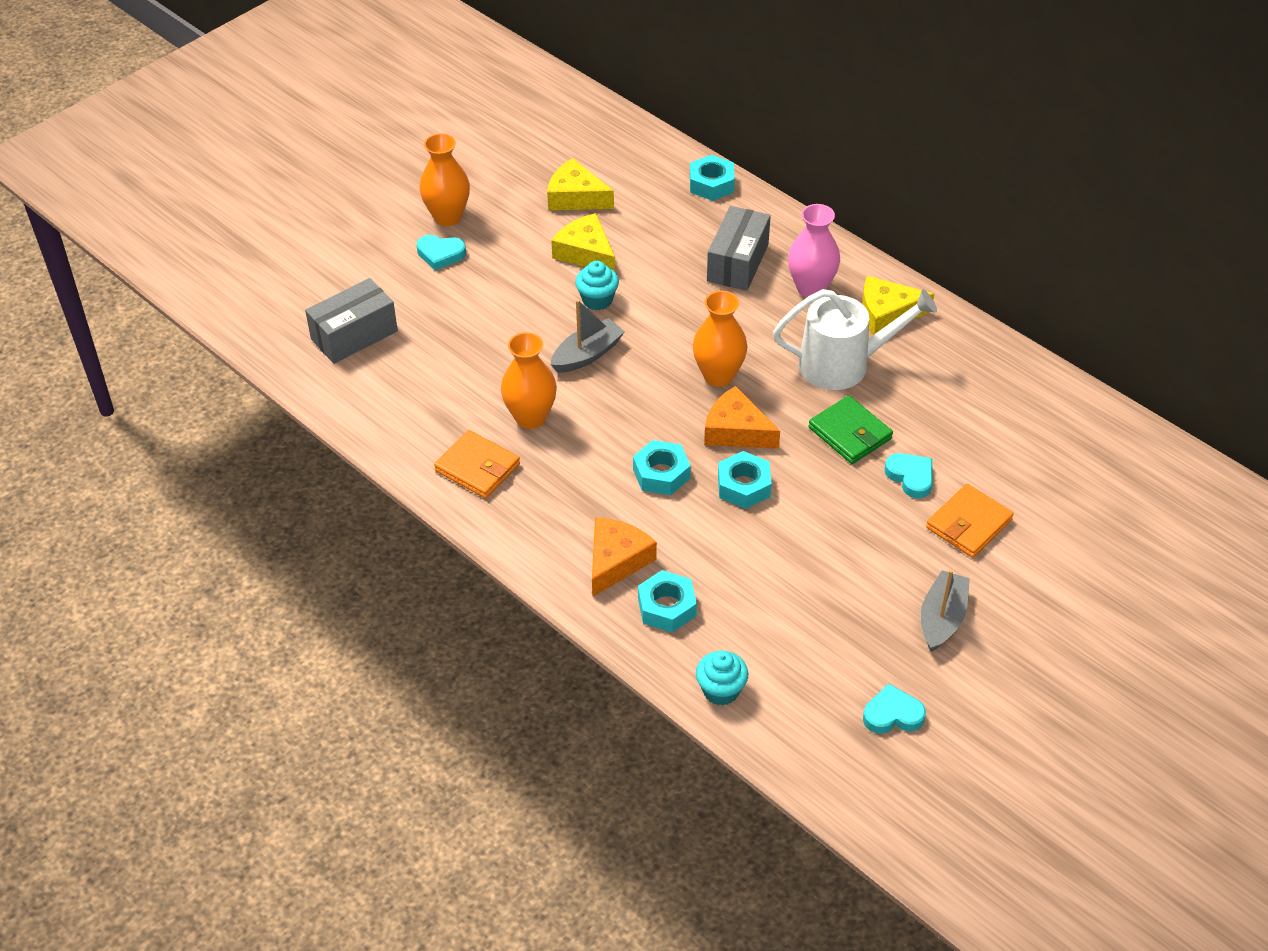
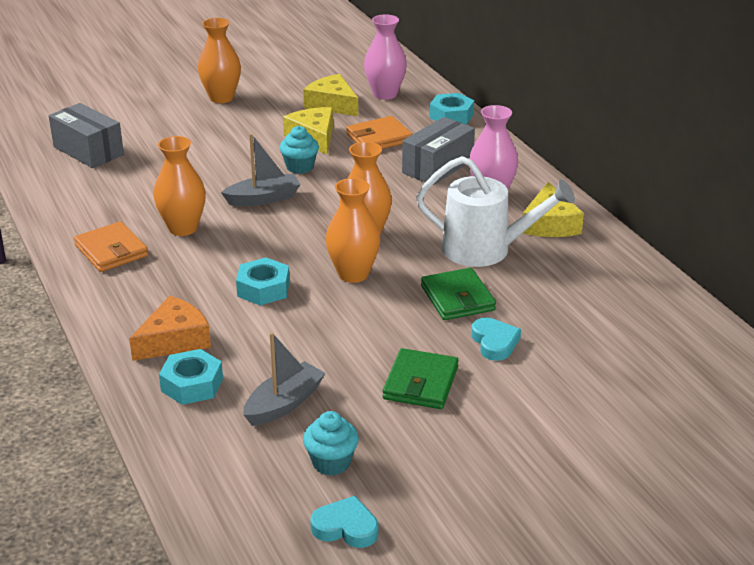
camera: 20 degrees right, 15 degrees down
(354, 335) = (88, 151): grey box -> grey box turned 60 degrees clockwise
(440, 254) = (197, 117): turquoise heart -> none
(623, 167) = (385, 94): none -> pink vase
(721, 690) = (191, 461): turquoise cupcake -> turquoise cupcake (331, 462)
(736, 431) = (353, 274): orange cheese -> orange vase
(743, 486) = (331, 314): turquoise nut -> none
(871, 543) = (421, 383): none -> green wallet
(887, 314) = (549, 224): yellow cheese -> yellow cheese turned 105 degrees counterclockwise
(942, 618) = (452, 460): grey boat -> grey boat (284, 404)
(968, 524) = (529, 391): orange wallet -> orange wallet (379, 138)

